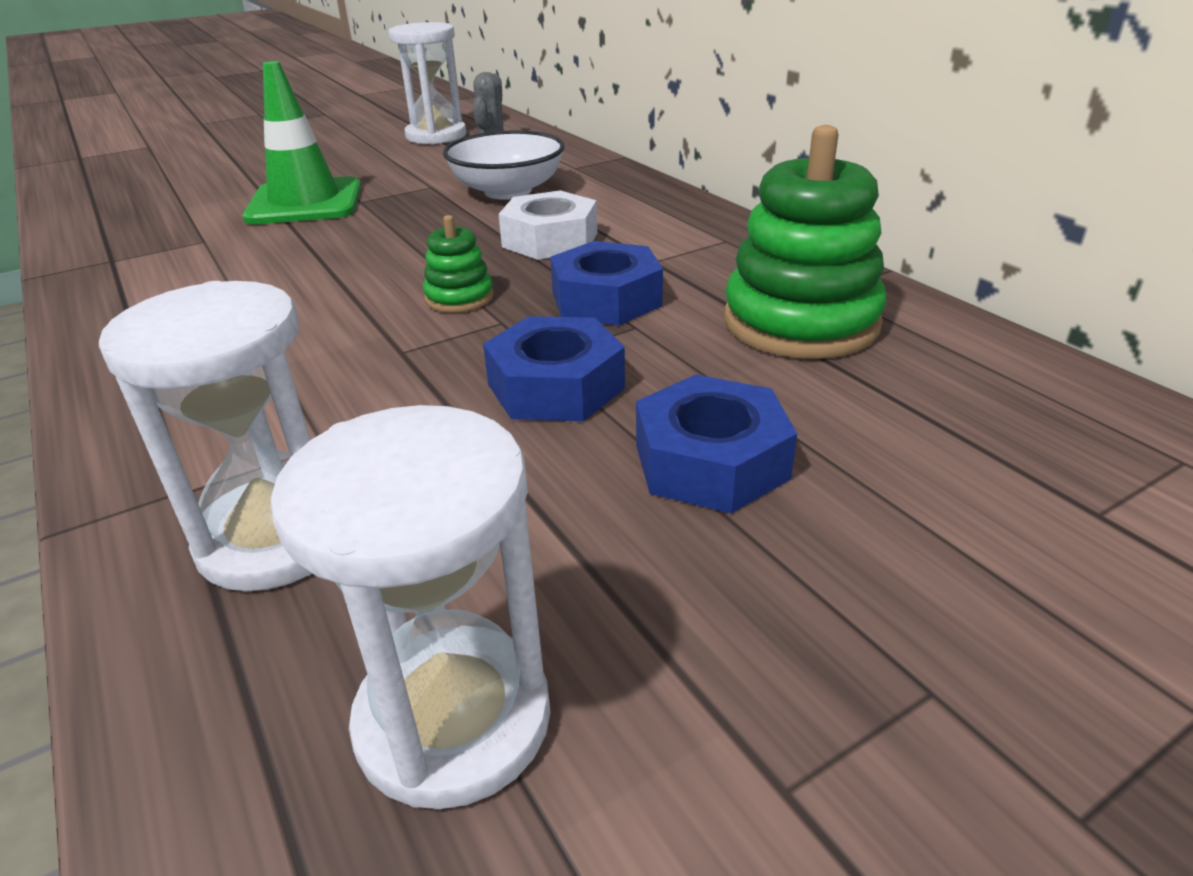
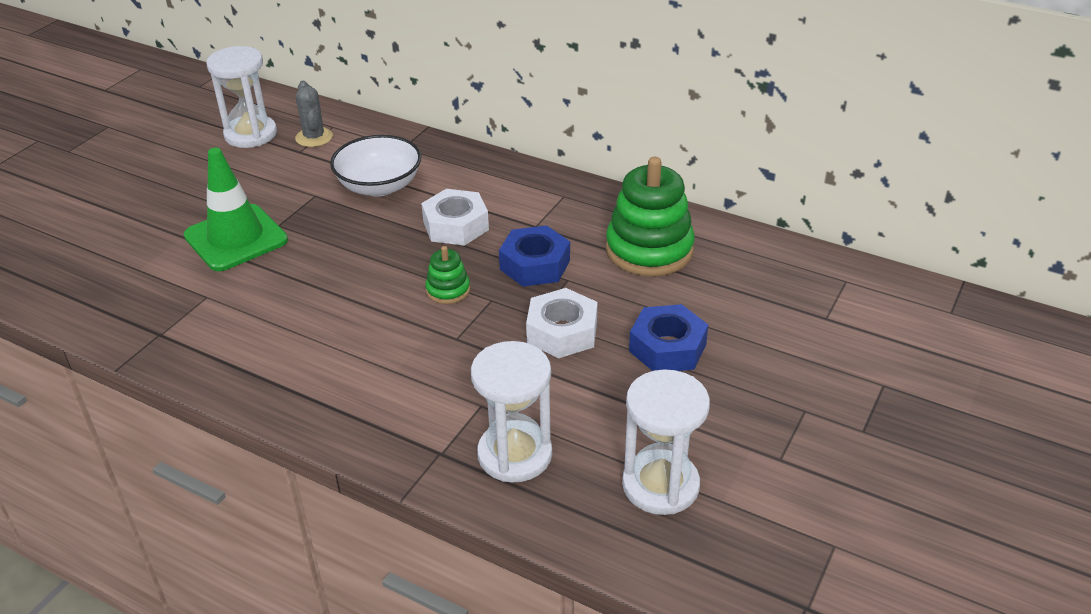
camera: 30 degrees left, 5 degrees up
(555, 386) = (562, 332): blue nut -> white nut

